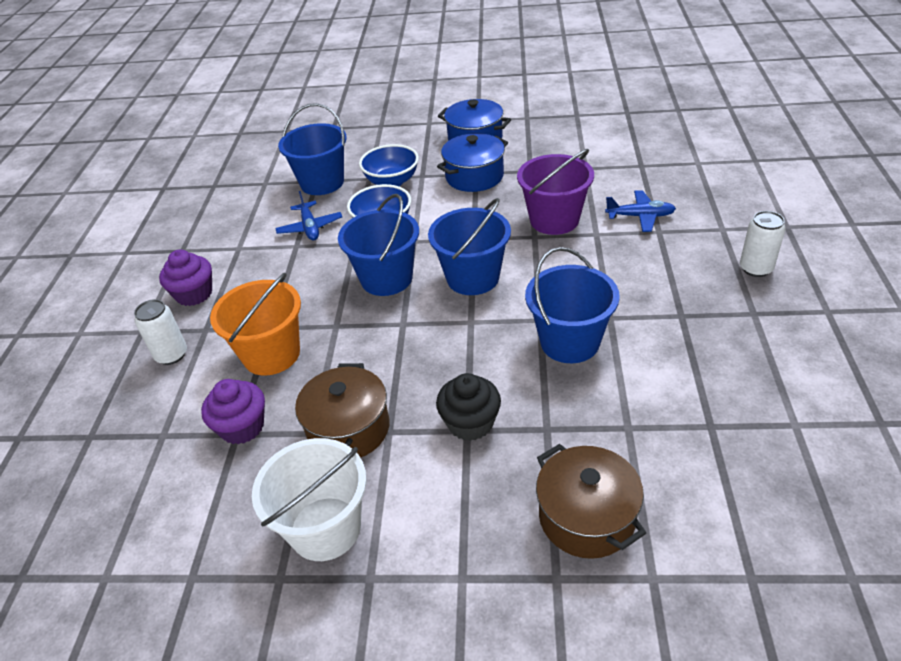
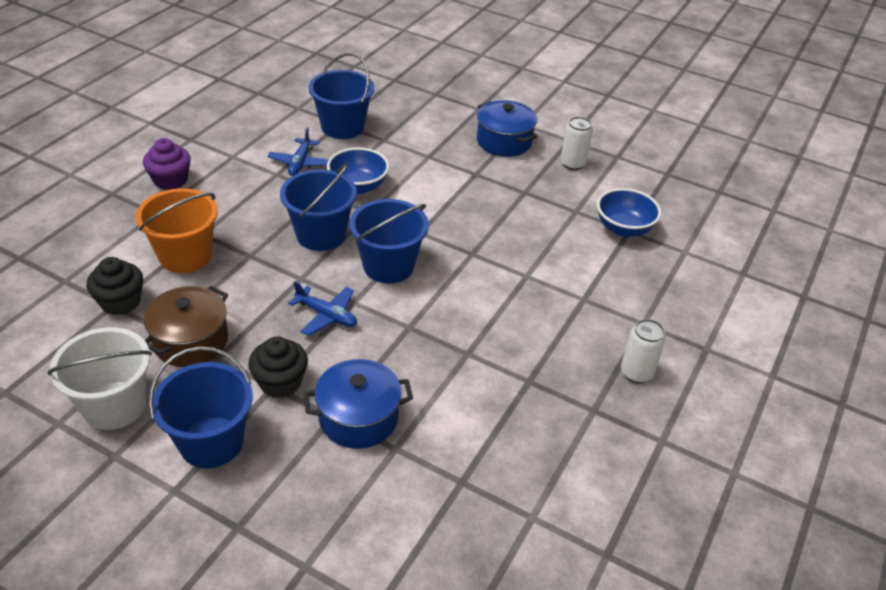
camera: 20 degrees right, 0 degrees up
(171, 355) = (117, 222): white can -> white can (572, 164)
(242, 427) = (120, 302): purple cupcake -> black cupcake
(392, 181) = (399, 151): blue bowl -> blue bowl (623, 228)
(474, 176) = (471, 176): blue pot -> blue pot (358, 418)
(554, 220) = (502, 246): purple bucket -> none
(569, 342) = (415, 357): blue bucket -> blue bucket (211, 442)
(586, 517) = (299, 497): brown pot -> none
(640, 216) = (580, 278): blue plane -> blue plane (326, 315)

